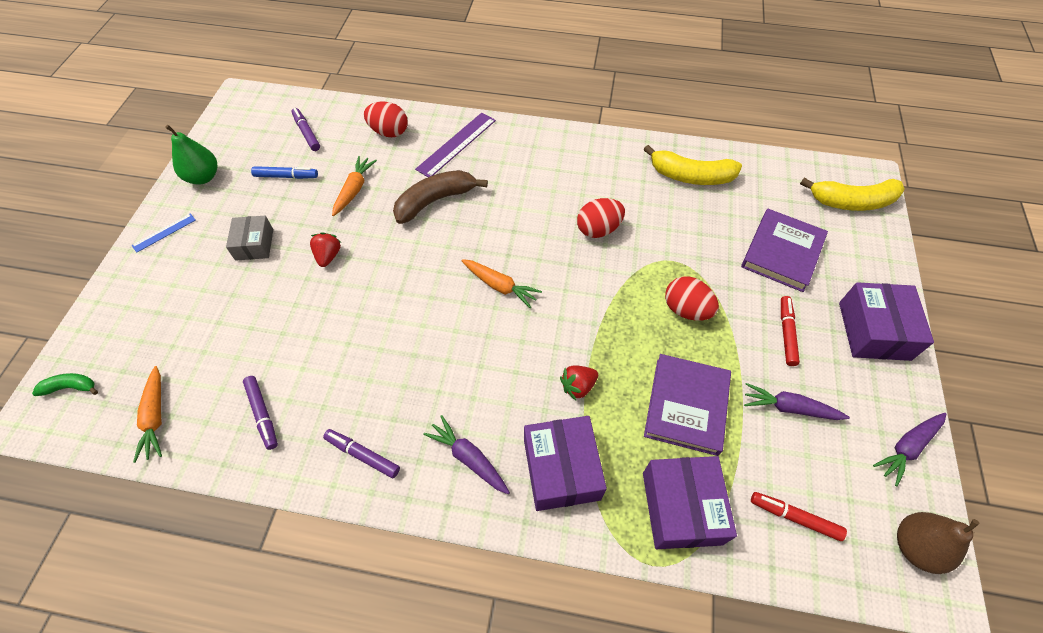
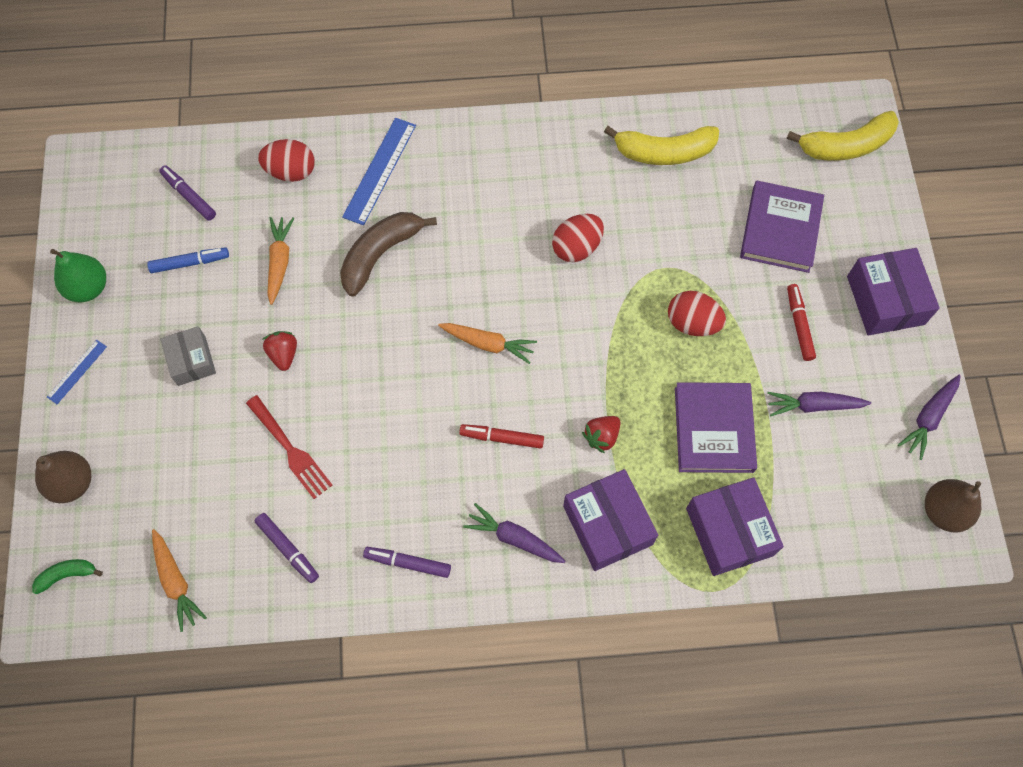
camera: 15 degrees left, 10 degrees up
(115, 314) = (72, 483): none -> brown pear
(301, 331) = (290, 450): none -> red fork
(456, 144) = (380, 171): purple ruler -> blue ruler
(794, 517) = (833, 513): red marker -> red marker (502, 438)

